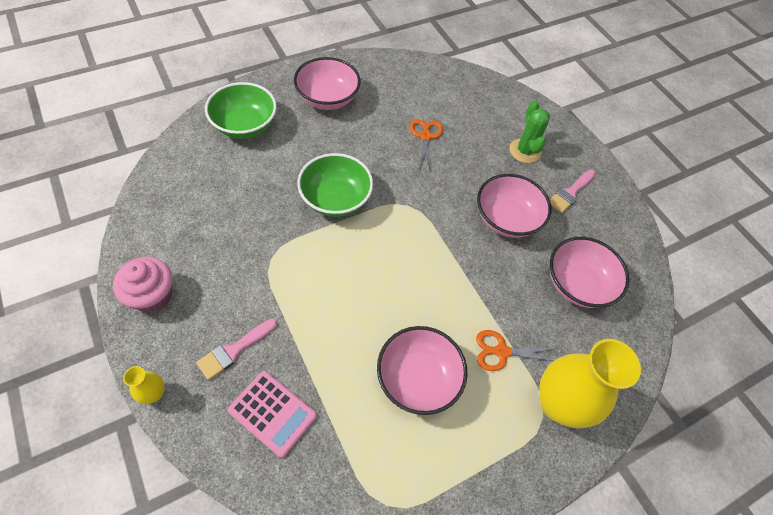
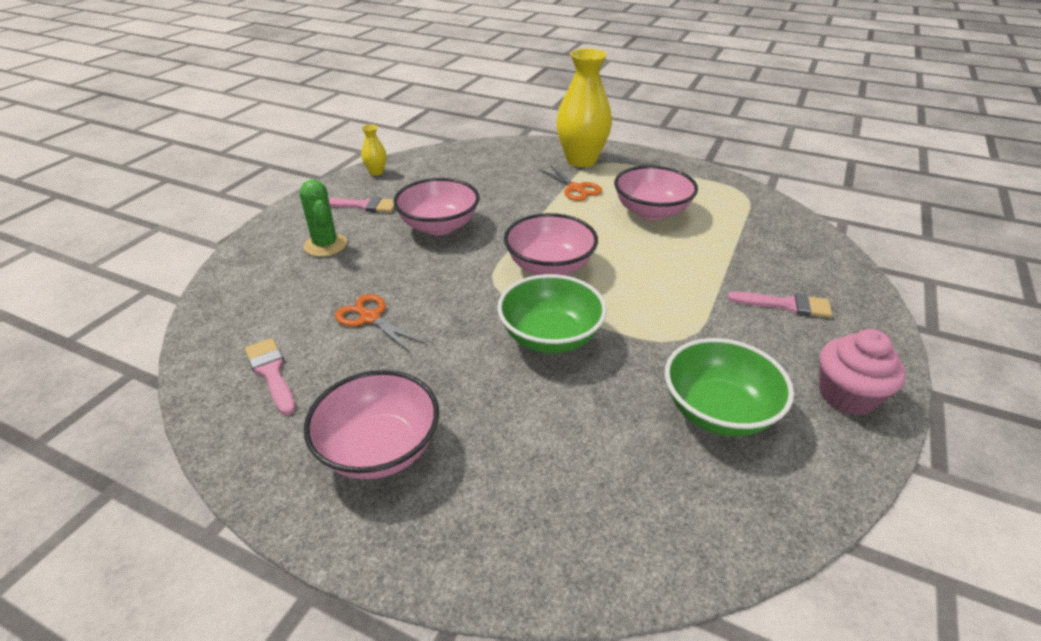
camera: 120 degrees left, 20 degrees down
(154, 393) = (888, 325): yellow vase -> yellow vase (376, 172)
(245, 125) = (537, 510): green bowl -> green bowl (718, 411)
(273, 413) = (783, 258): pink calculator -> none
(413, 87) = (271, 372): none -> pink brush
(425, 136) = (370, 318): orange scissors -> orange scissors turned 75 degrees clockwise
(525, 151) = (325, 245): green cactus -> green cactus turned 75 degrees counterclockwise
(577, 284) = (469, 178): pink bowl -> pink bowl (549, 266)

